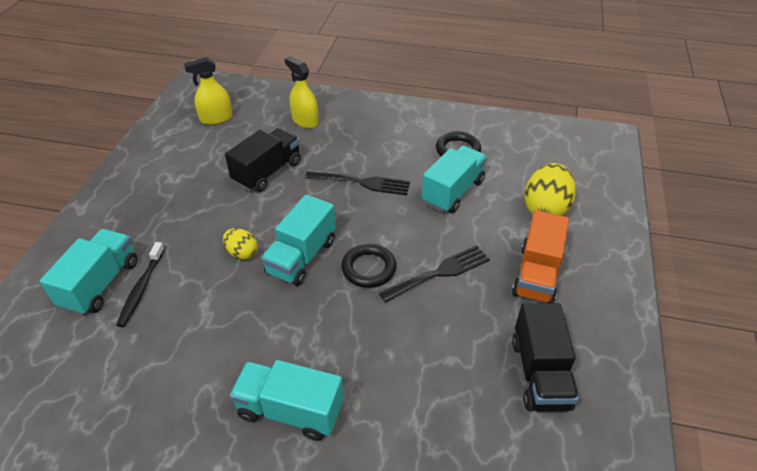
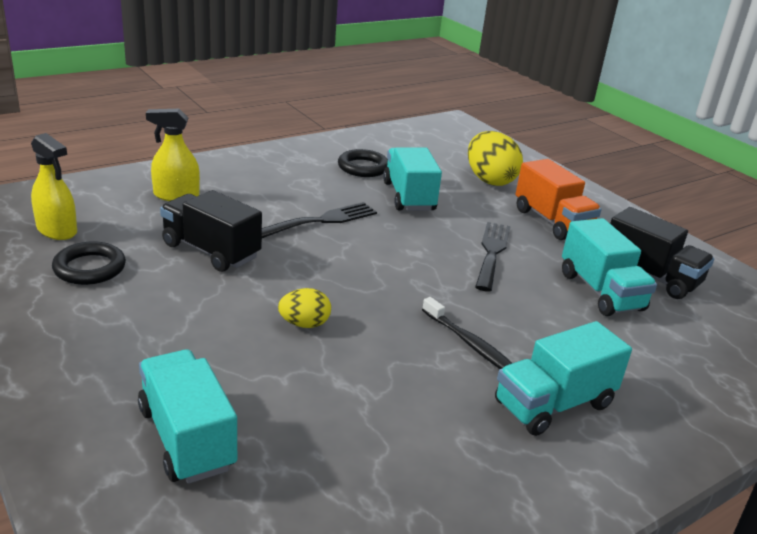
camera: 50 degrees left, 15 degrees down
(141, 288) = (248, 411): black toothbrush -> black toothbrush (471, 344)
(216, 118) = (57, 230): yellow spray bottle -> yellow spray bottle turned 75 degrees counterclockwise
(267, 172) = (211, 251): black truck -> black truck turned 45 degrees counterclockwise
(301, 257) = (367, 298): turquoise truck -> turquoise truck (600, 291)
(368, 268) = (437, 276): black ring -> black ring (89, 268)

